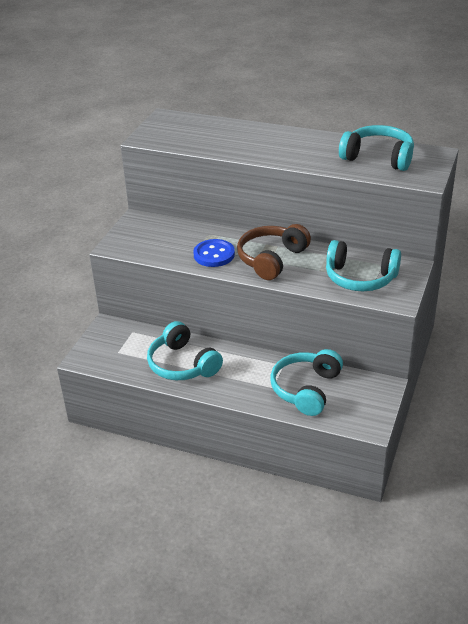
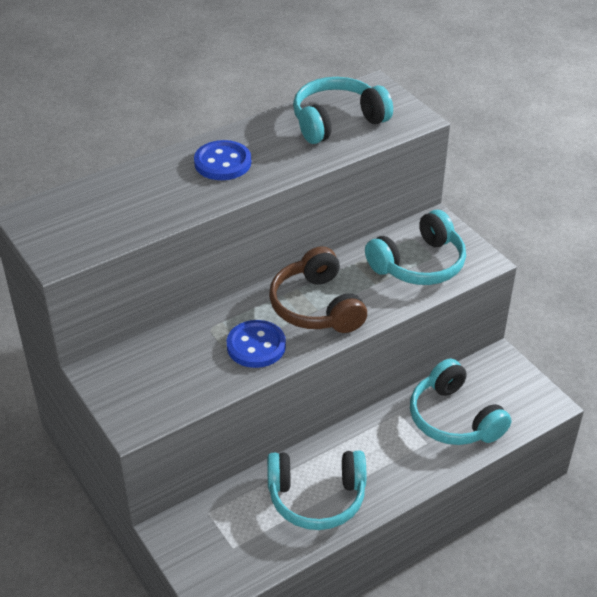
camera: 55 degrees left, 5 degrees up
(283, 143) = (222, 163): none -> blue button

